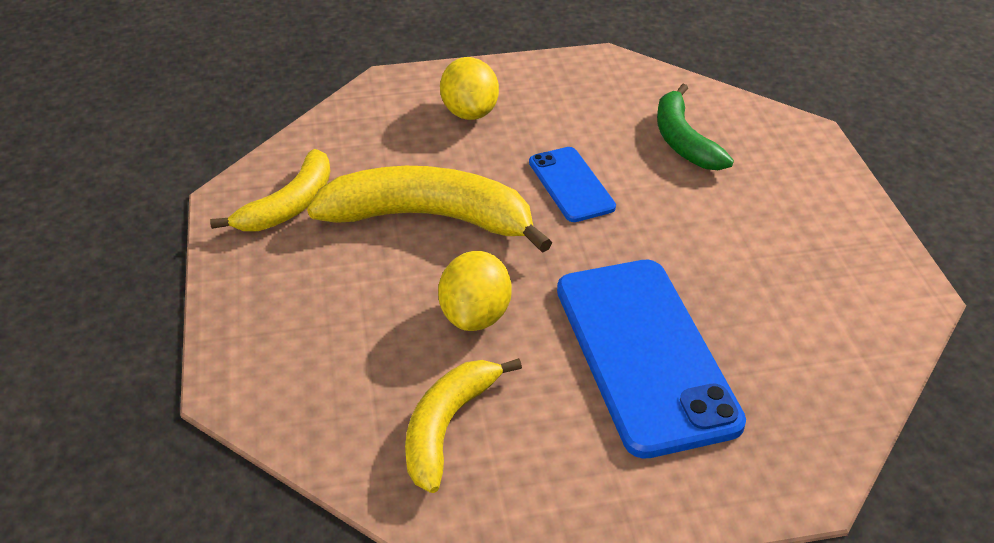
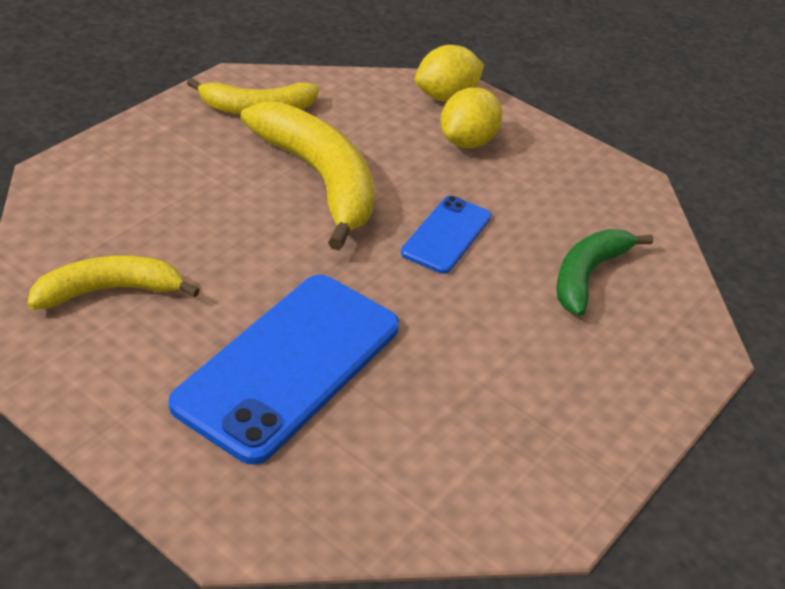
camera: 45 degrees right, 0 degrees up
(475, 315) = (237, 252): yellow lemon -> yellow lemon (446, 96)

